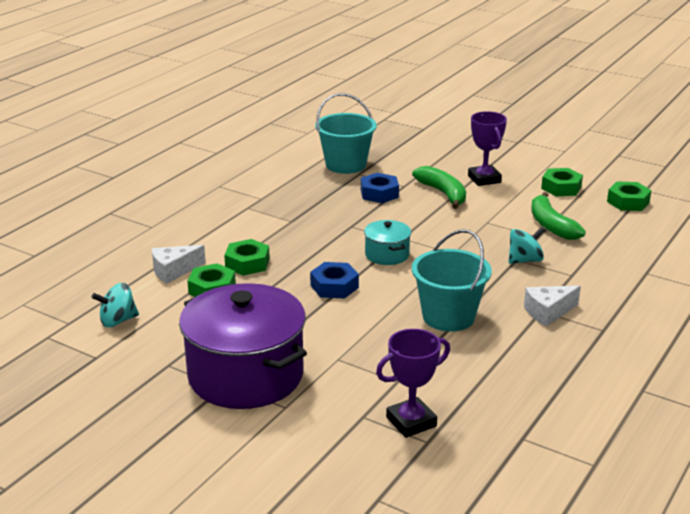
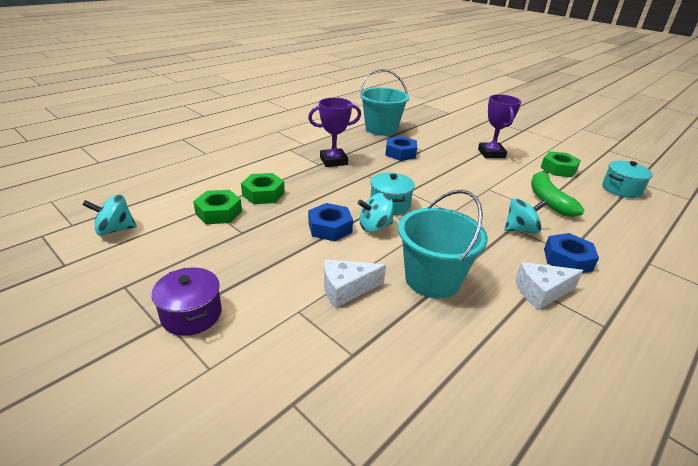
camera: 10 degrees right, 5 degrees up
(174, 271) = (197, 191): white cheese -> white cheese (346, 289)
(245, 375) = (191, 314): purple pot -> purple pot, size x0.46
(379, 279) = (374, 227): none -> turquoise spinning top
(411, 422) = (349, 427): purple trophy -> purple trophy (333, 161)
(443, 193) = (454, 160): green banana -> none
(571, 281) = (567, 259): none -> blue nut
(628, 202) = (621, 189): green nut -> turquoise pot

